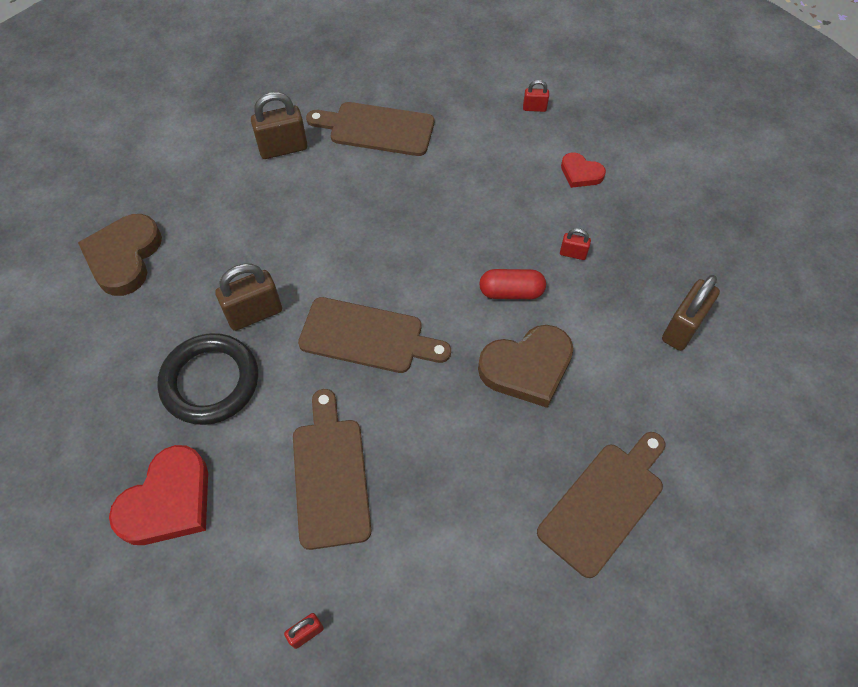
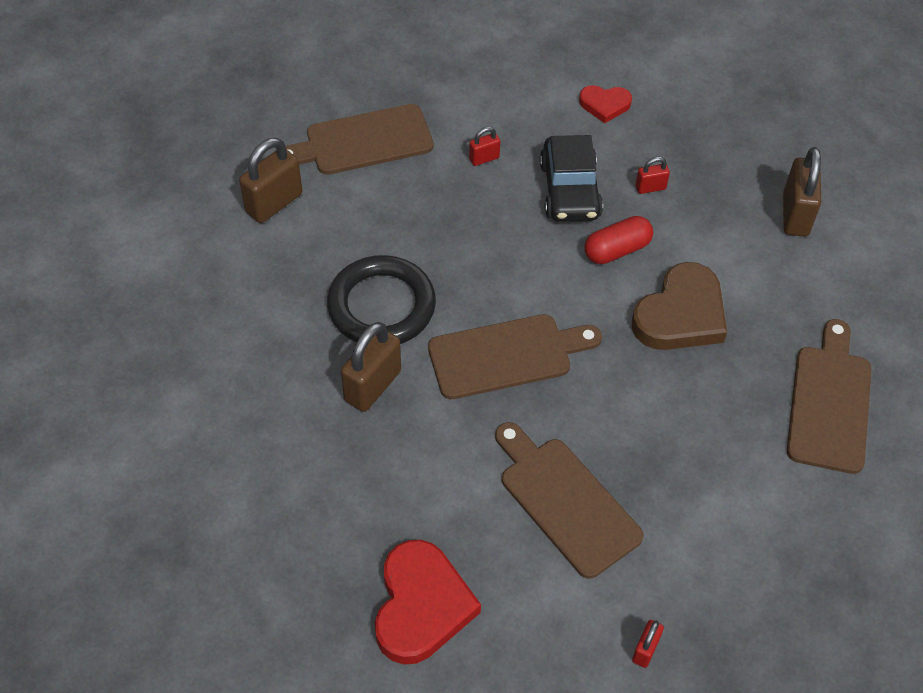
camera: 30 degrees left, 5 degrees down
(124, 257) = (180, 393): brown heart -> none
(210, 381) = (377, 473): black ring -> black ring (381, 306)
(506, 228) = (569, 190): none -> black car
(534, 108) = (514, 56): red padlock -> red padlock (484, 158)

